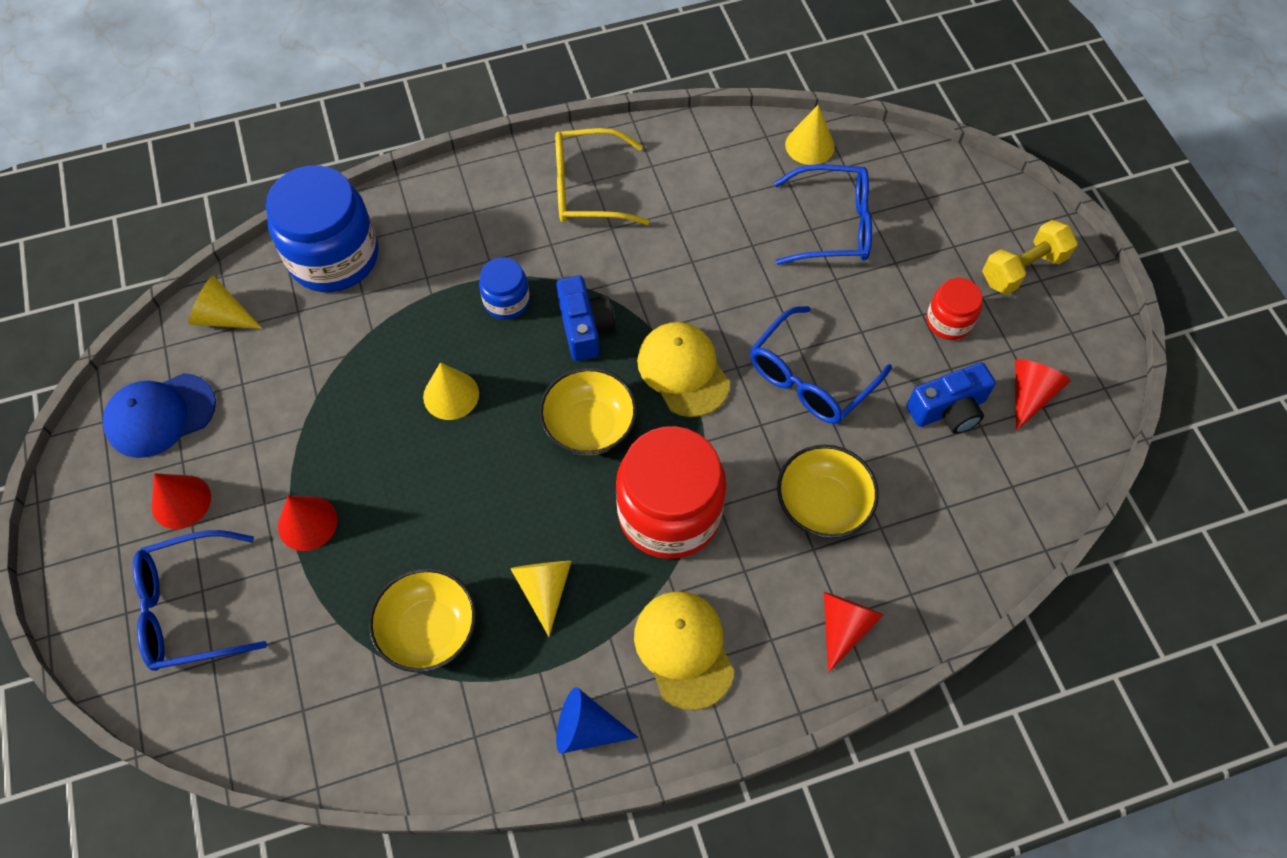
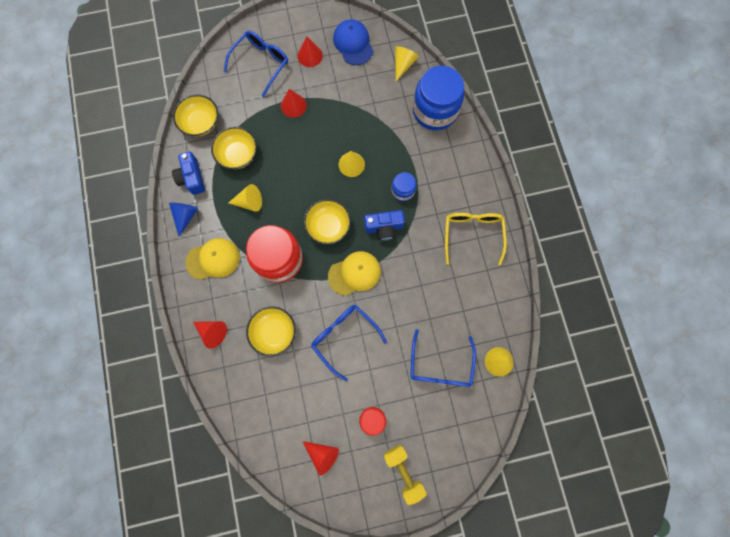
camera: 95 degrees right, 15 degrees up
(191, 608) = (261, 64): blue glasses -> blue glasses turned 45 degrees clockwise
(344, 731) = (201, 123): none -> yellow bowl
(948, 409) = (318, 407): blue camera -> blue camera (192, 178)

